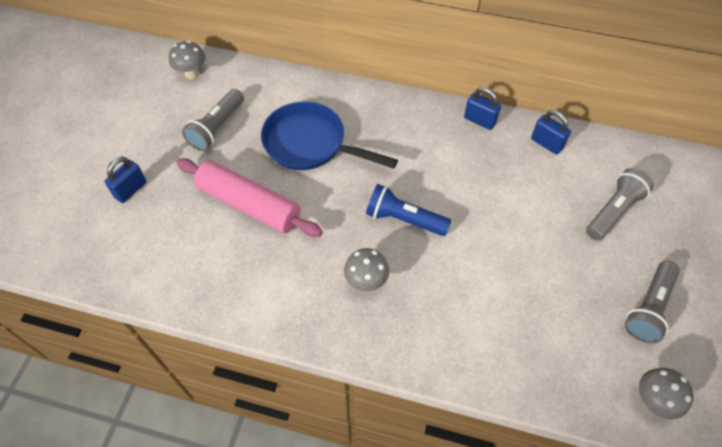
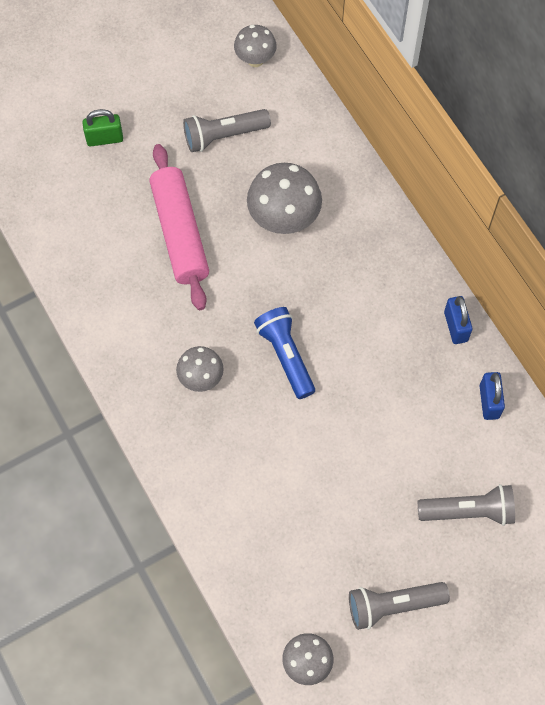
camera: 45 degrees right, 10 degrees up
(131, 190) = (104, 138): blue padlock -> green padlock
(310, 144) = (284, 219): blue pan -> grey mushroom

